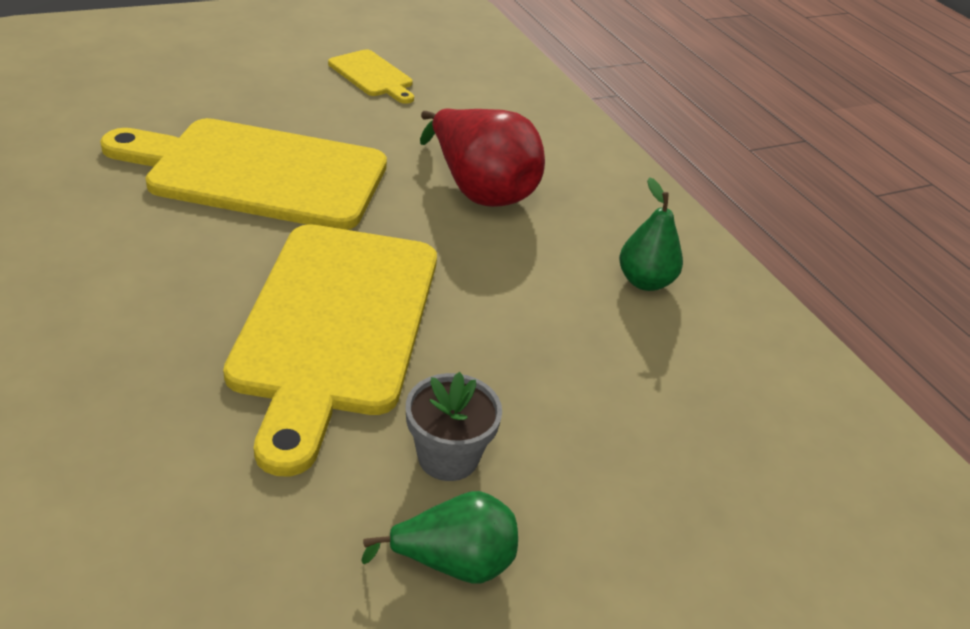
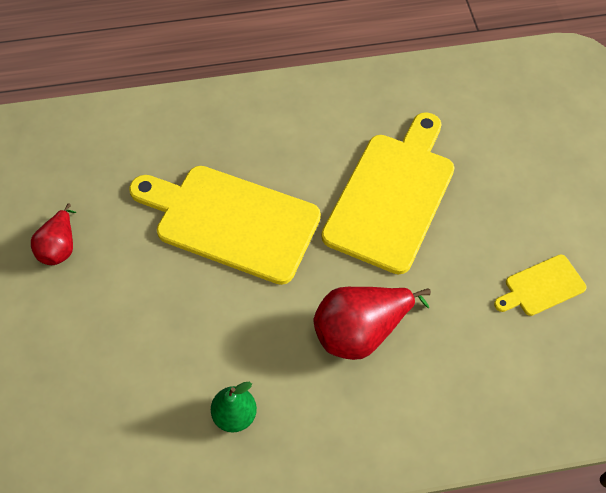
camera: 110 degrees right, 20 degrees up
(448, 456) = (120, 258): grey flower pot -> none
(453, 562) = (60, 247): green pear -> red pear

